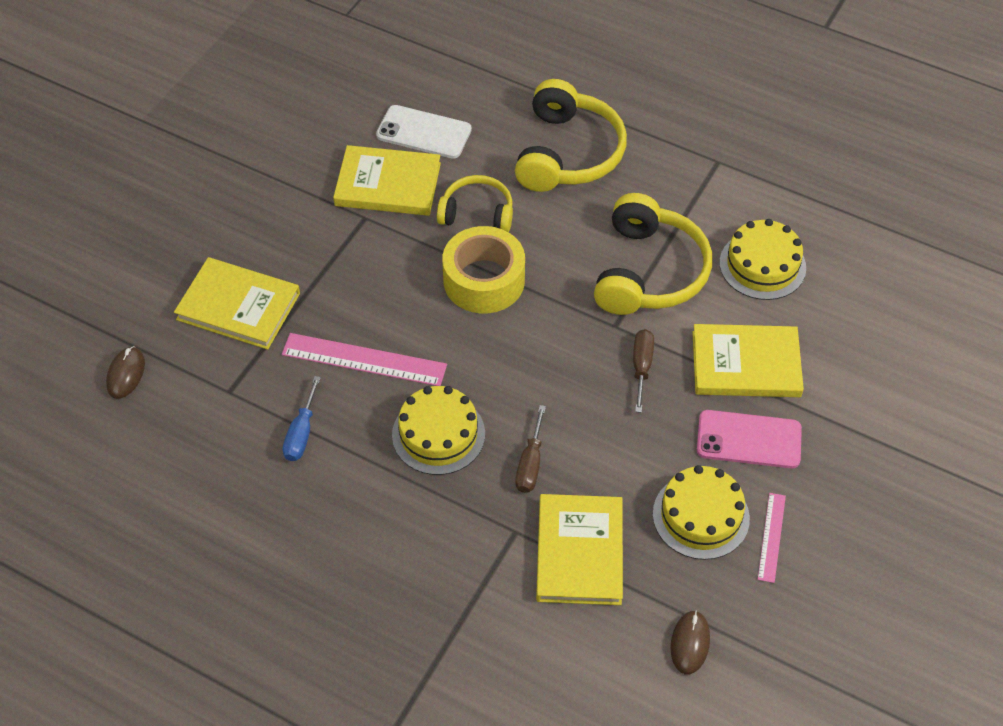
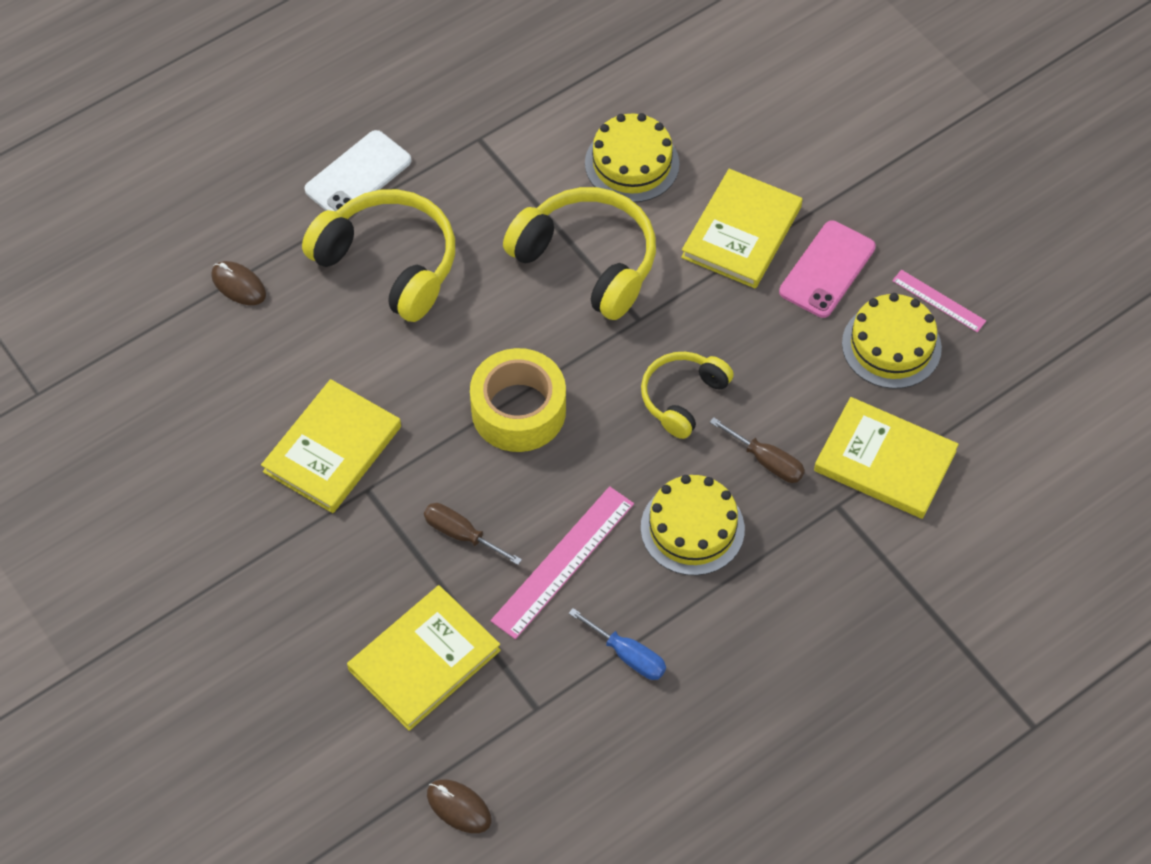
camera: 65 degrees left, 5 degrees up
(424, 132) = (276, 385): white phone -> white phone (358, 175)
(477, 213) = (424, 380): yellow headphones -> yellow headphones (683, 398)
(641, 367) = (700, 318): brown screwdriver -> brown screwdriver (461, 534)
(690, 643) = (1018, 414): brown mouse -> brown mouse (238, 285)

